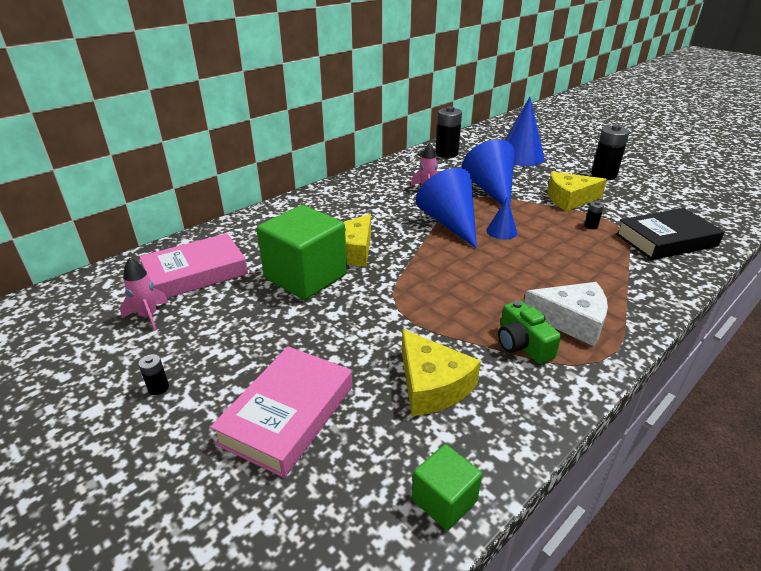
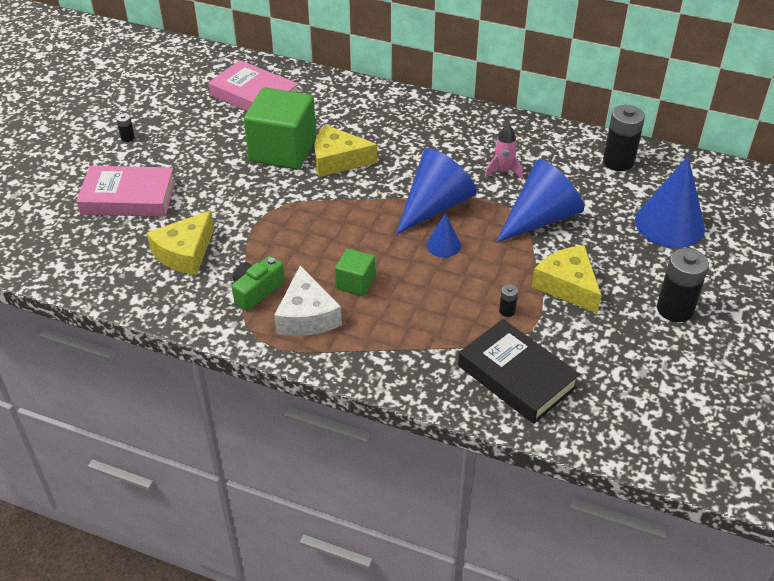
camera: 65 degrees right, 10 degrees up
(148, 316) = (192, 100): pink rocket -> none
(444, 500) = (88, 282): green cube -> green cube (355, 283)

